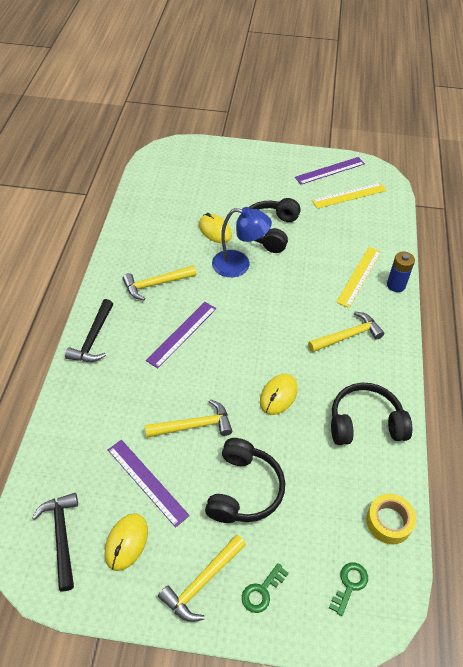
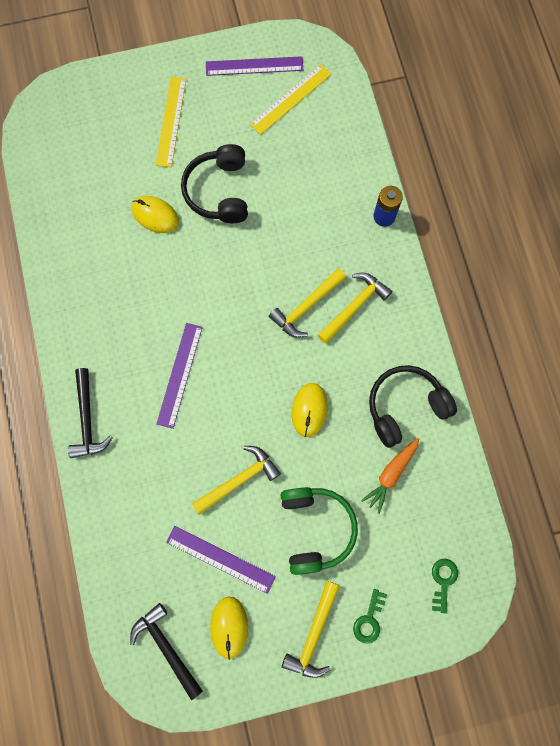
camera: 20 degrees left, 25 degrees up
(156, 284) = (122, 320): yellow hammer -> yellow hammer (306, 307)
(239, 265) = (203, 256): blue lamp -> none
(244, 489) = (315, 528): black headphones -> green headphones
(330, 170) = (254, 66): purple ruler -> purple ruler turned 45 degrees clockwise
(332, 471) = (391, 474): none -> orange carrot
(359, 276) = (340, 219): yellow ruler -> yellow ruler (171, 121)
(389, 522) = (459, 505): yellow tape -> none

